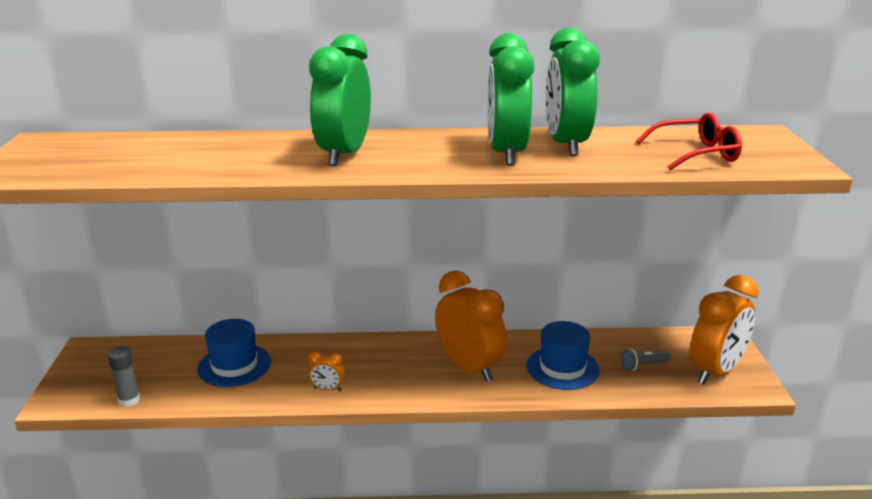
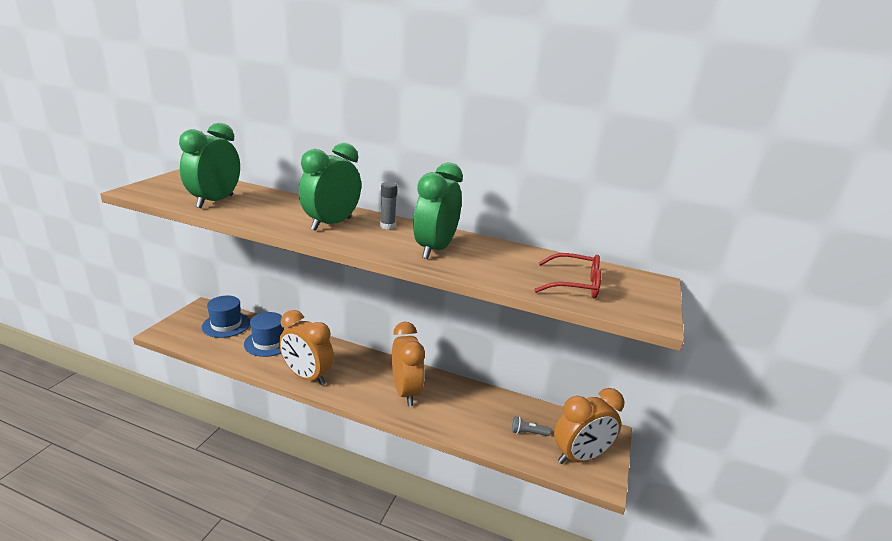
camera: 20 degrees right, 0 degrees up
(129, 400) = (196, 345): grey glue stick -> grey glue stick (387, 226)
(327, 389) = (307, 376): orange clock -> orange clock, size x2.37
(562, 368) = (468, 414): blue hat -> blue hat (226, 325)
(566, 145) = (485, 253): green clock -> green clock (215, 201)

